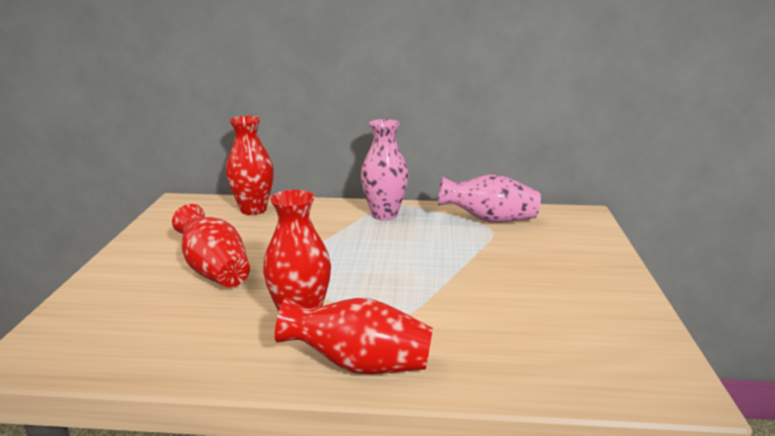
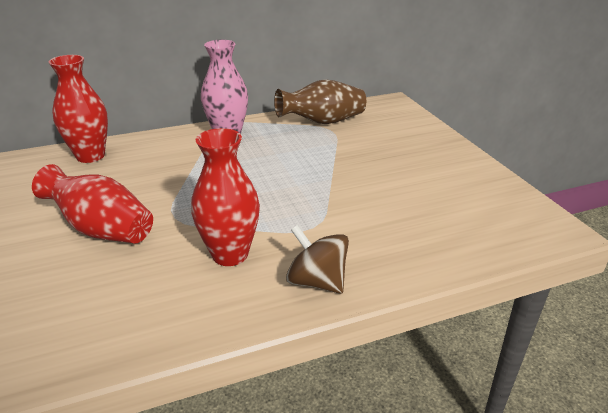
camera: 25 degrees left, 10 degrees up
(359, 365) = (317, 281): red vase -> brown spinning top
(489, 220) = (322, 122): pink vase -> brown vase

